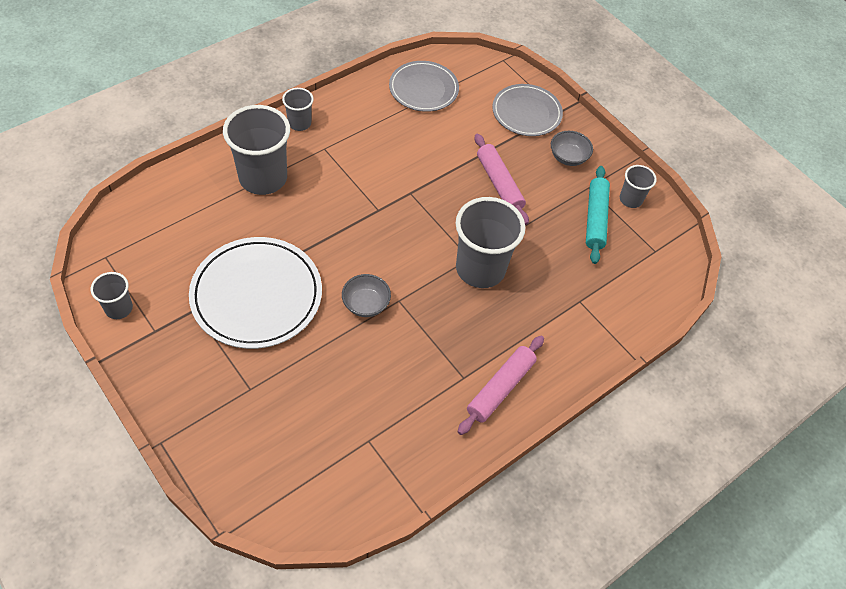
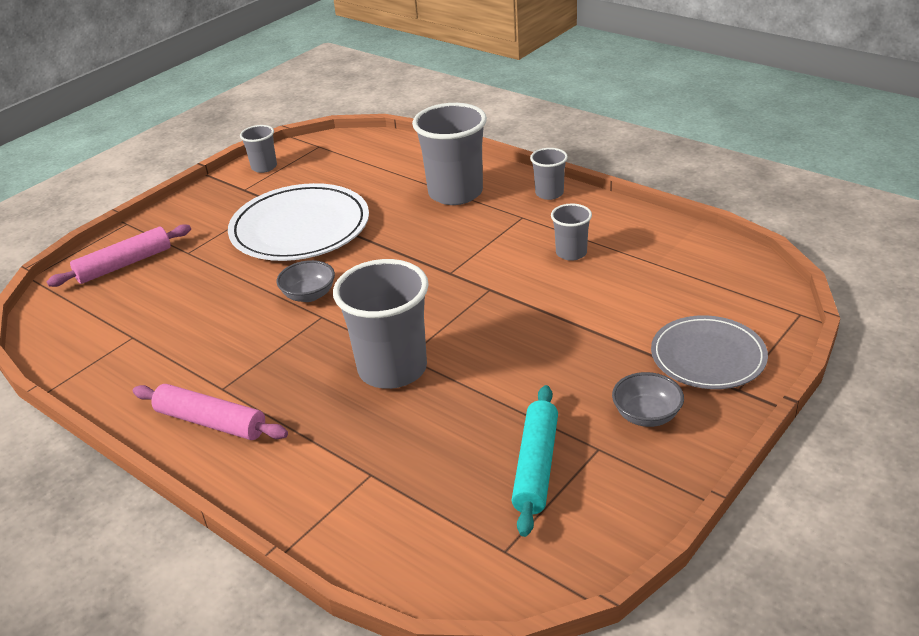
camera: 85 degrees right, 20 degrees down
(423, 89) = (677, 260): grey plate -> none
(499, 184) = (549, 357): pink rolling pin -> pink rolling pin (124, 264)
(595, 219) = (536, 466): turquoise rolling pin -> turquoise rolling pin turned 75 degrees counterclockwise
(630, 199) = (601, 503): grey cup -> grey cup (571, 253)

